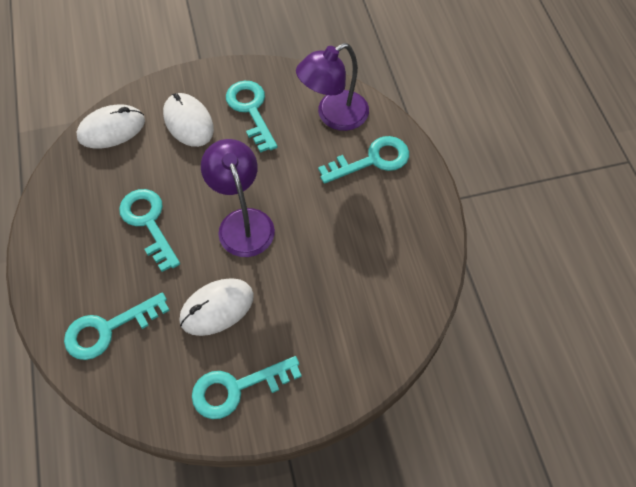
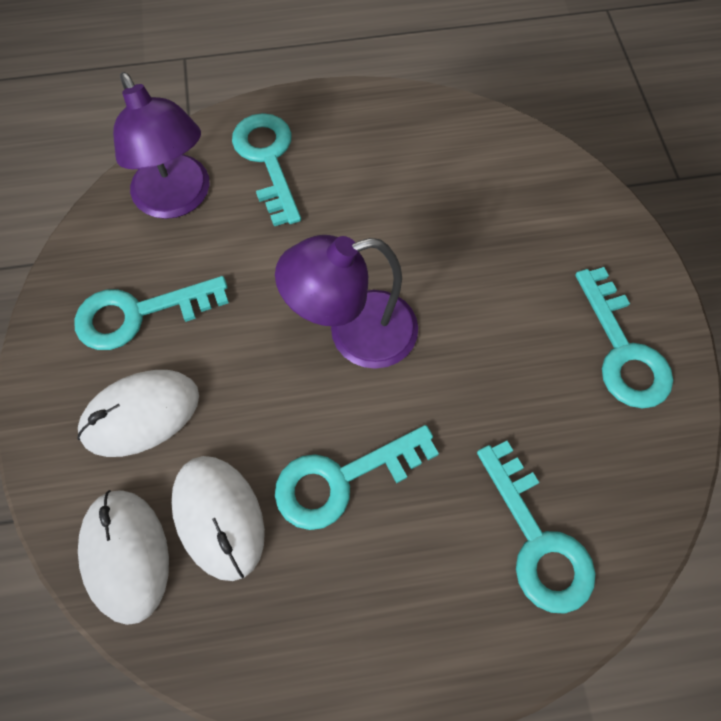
camera: 85 degrees left, 5 degrees up
(217, 308) = (500, 374): white mouse -> white mouse (218, 517)

